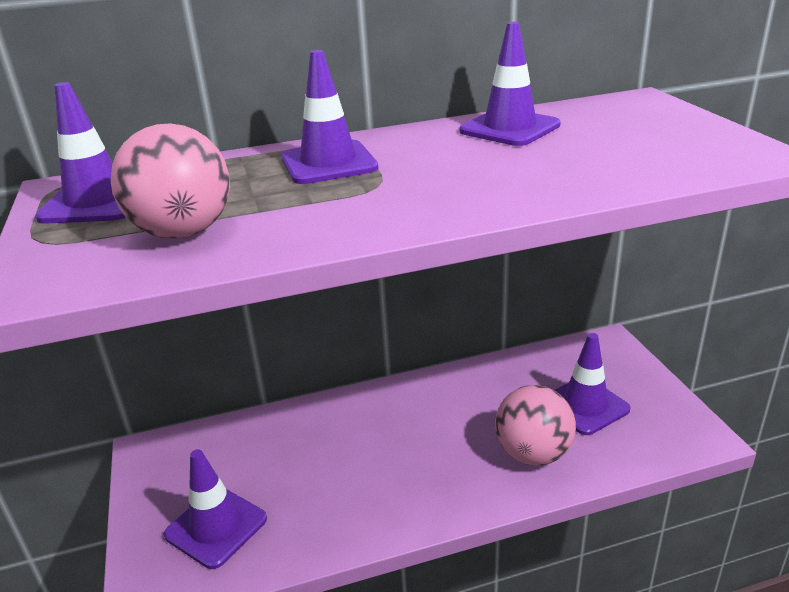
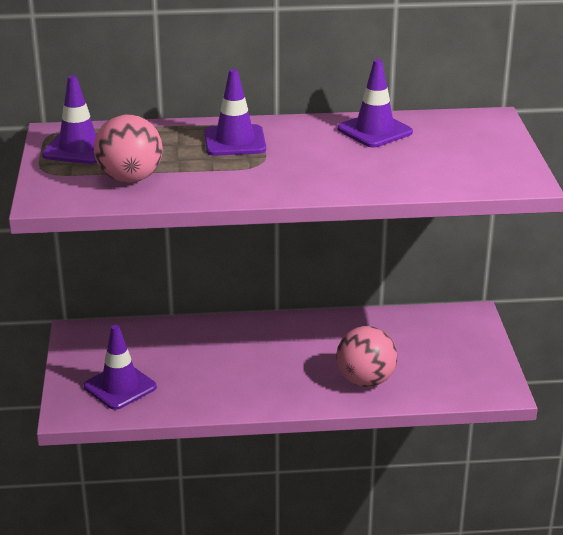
camera: 10 degrees right, 0 degrees up
(585, 405) = (424, 356): purple traffic cone -> none

